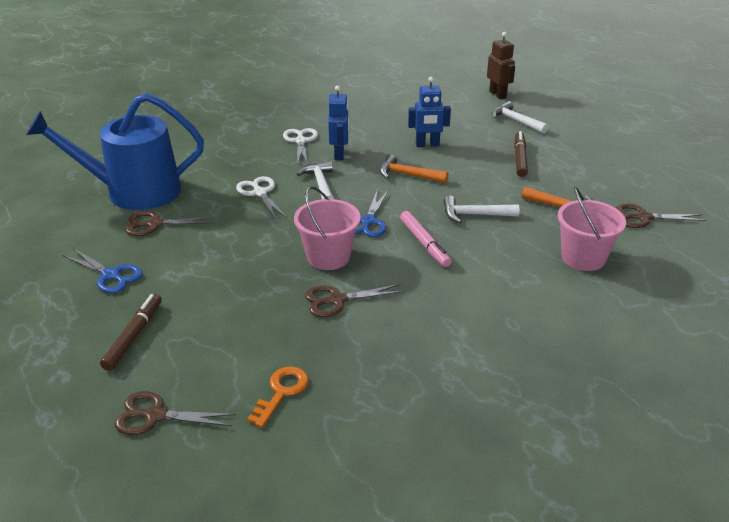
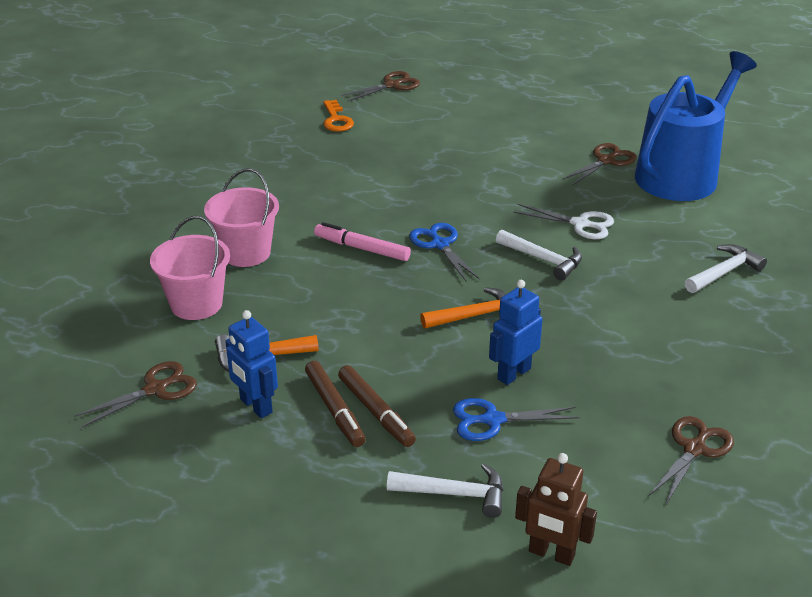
camera: 140 degrees right, 0 degrees up
(110, 275) = (559, 121): blue scissors -> blue scissors (493, 420)
(134, 336) = (473, 104): brown marker -> brown marker (334, 409)
(301, 141) = (655, 300): white scissors -> none
(328, 257) = (428, 201): pink bucket -> pink bucket (246, 253)
(337, 300) = (374, 176): brown scissors -> brown scissors (694, 449)
(339, 154) = (586, 305): blue robot -> blue robot (255, 406)
(474, 215) = (348, 301): white hammer -> white hammer (724, 272)

